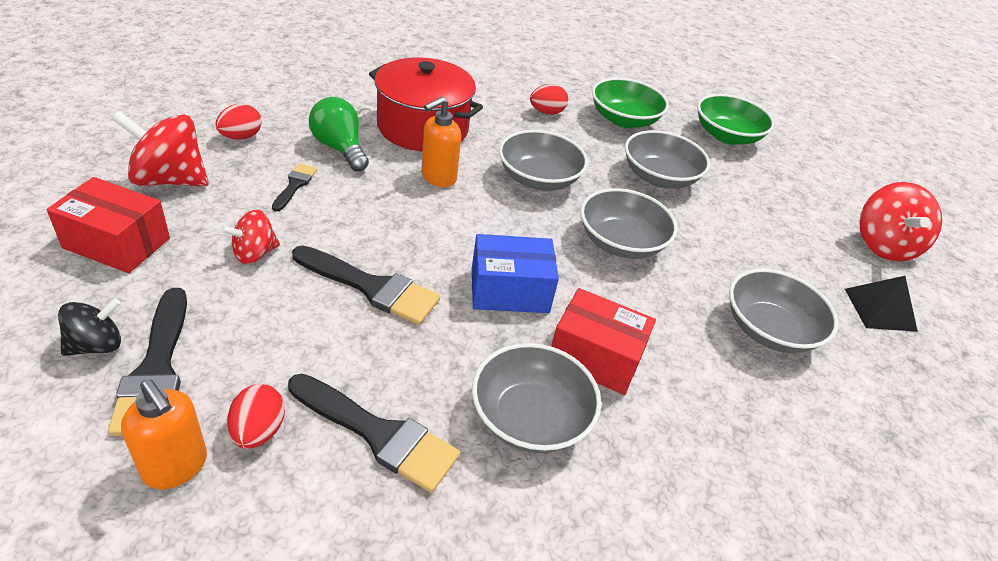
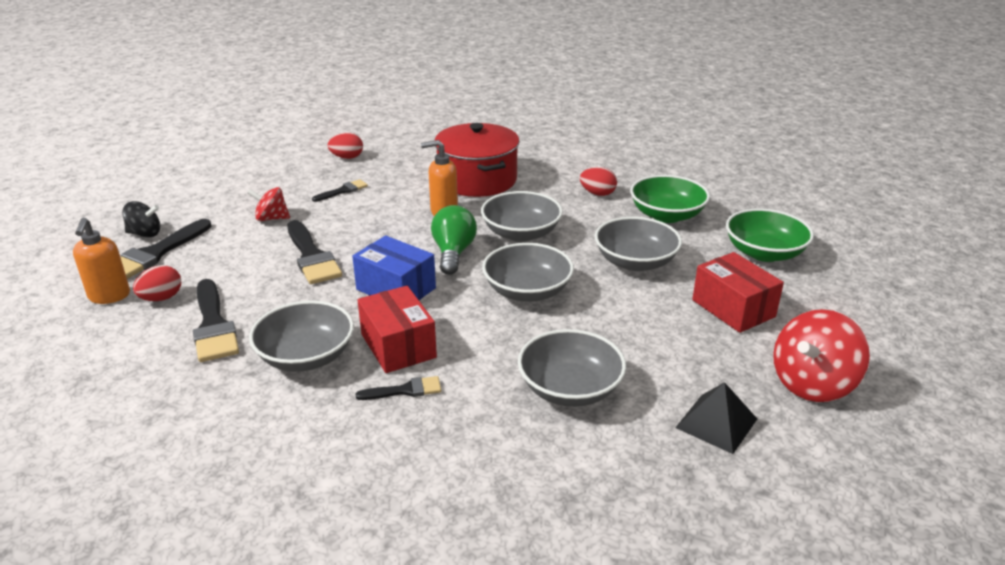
camera: 45 degrees right, 10 degrees down
(117, 243) = (212, 192): red box -> red box (733, 308)
(169, 179) = (277, 169): red spinning top -> none
(340, 148) = (400, 178): green light bulb -> green light bulb (453, 253)
(663, 404) = (405, 390): none -> black brush

